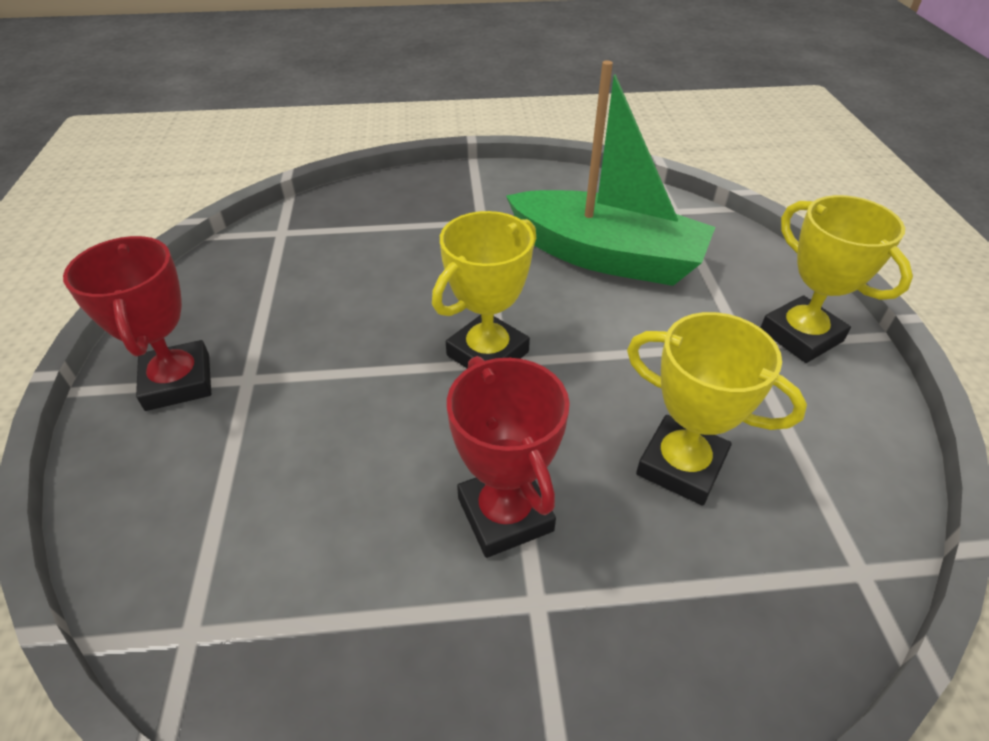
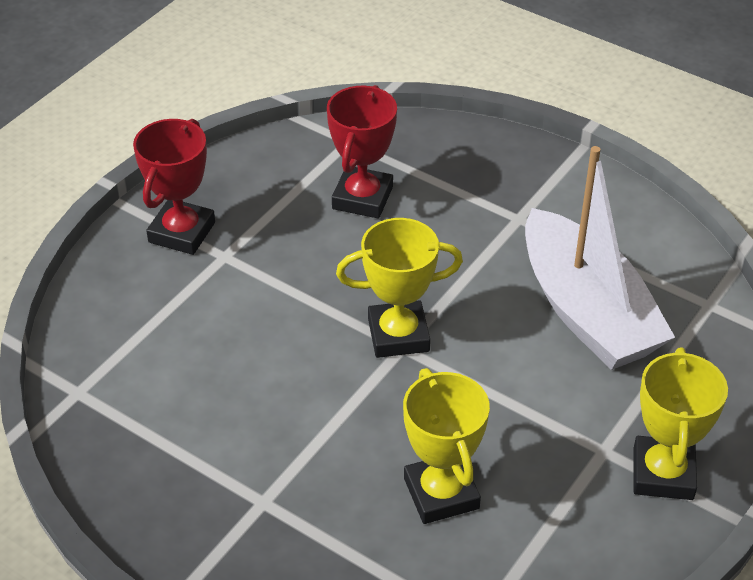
camera: 40 degrees right, 0 degrees up
(505, 514) = (296, 444): red trophy -> red trophy (362, 198)
(606, 256) = (587, 312): green boat -> white boat

